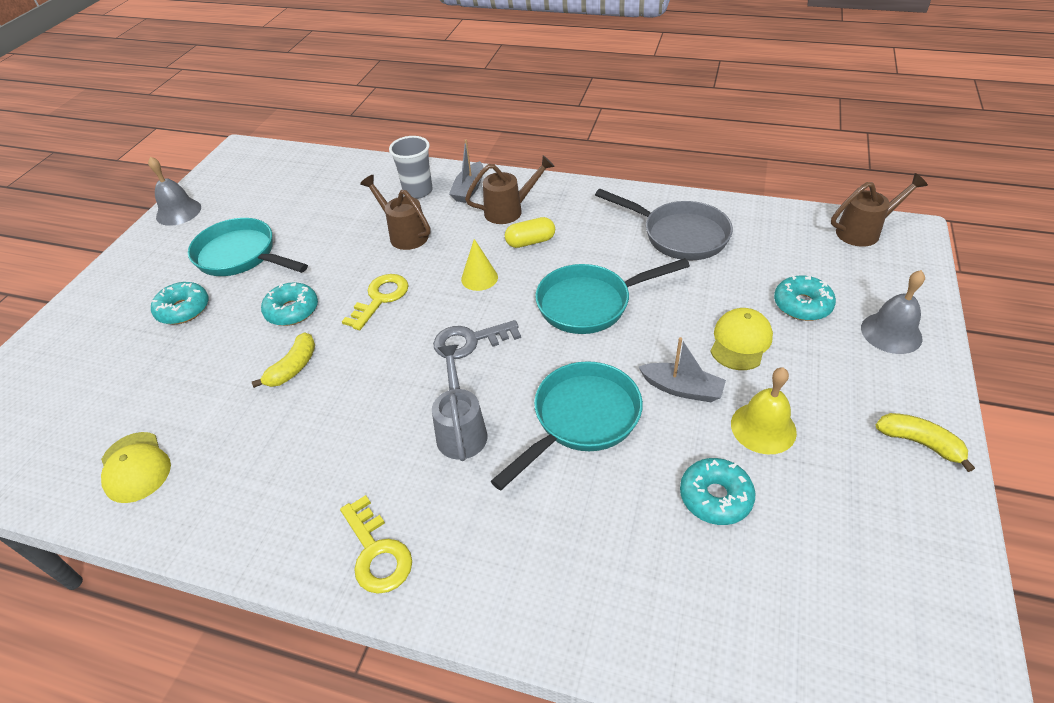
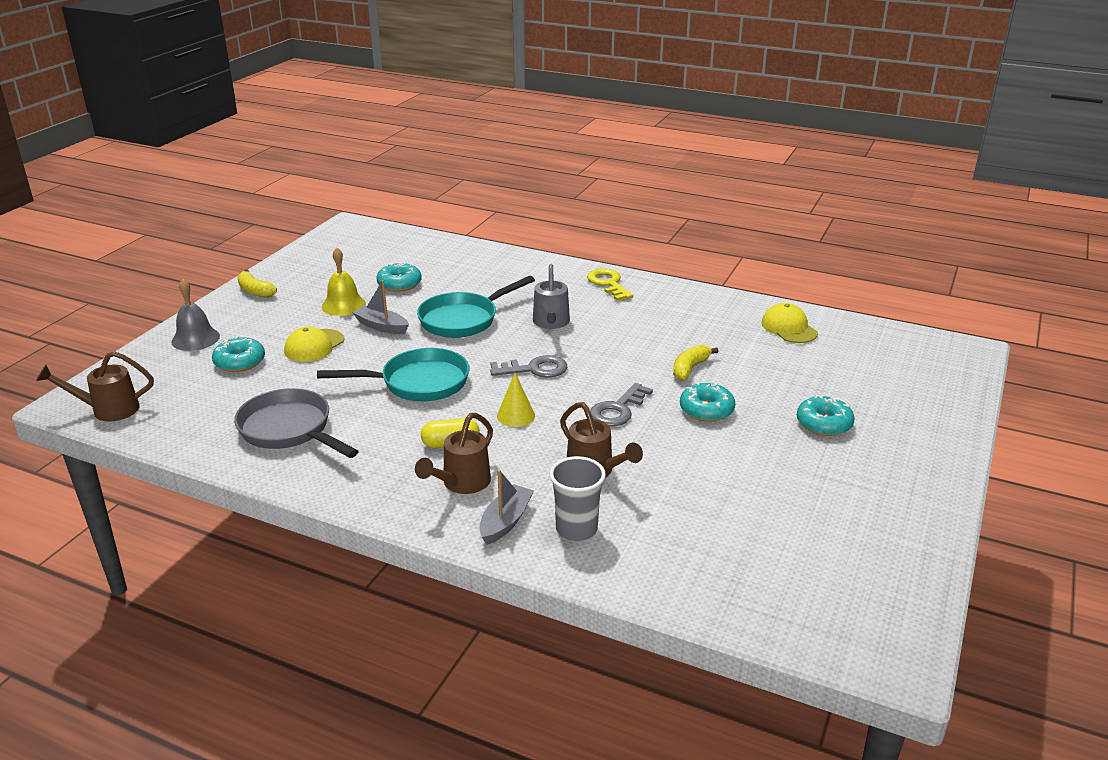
camera: 175 degrees left, 15 degrees down
(178, 212) = (919, 546): grey bell -> none
(241, 256) = (790, 471): turquoise pan -> none
(380, 298) = (618, 410): yellow key -> grey key
(509, 210) = (461, 483): brown watering can -> brown watering can turned 45 degrees counterclockwise

